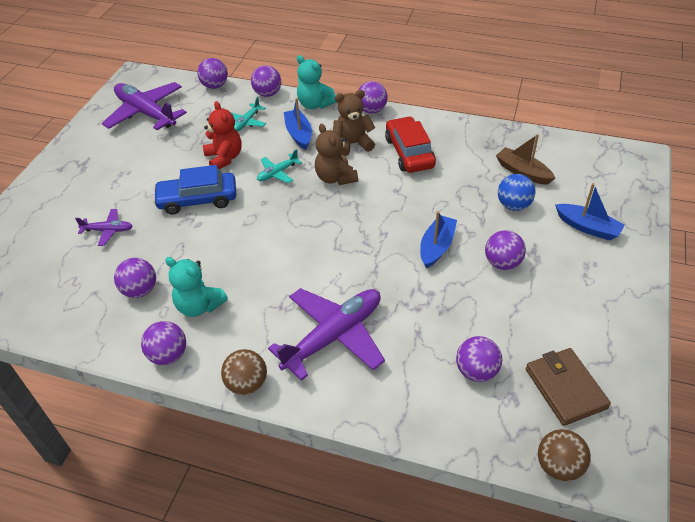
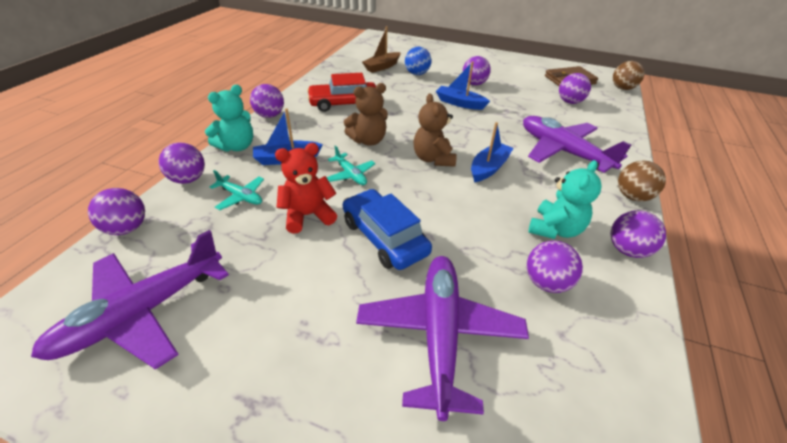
camera: 90 degrees left, 5 degrees down
(108, 230) = (439, 333): purple plane -> purple plane, size x2.09
(197, 199) = (384, 237): blue car -> blue car turned 150 degrees clockwise
(352, 144) = (319, 129): brown teddy bear -> brown teddy bear (433, 159)
(587, 227) = (439, 57): blue boat -> blue boat (489, 168)

